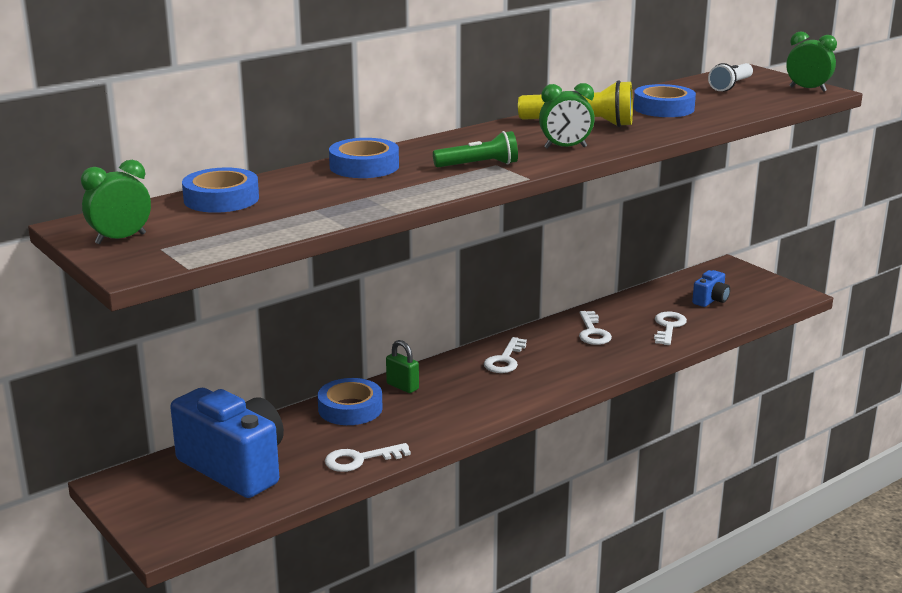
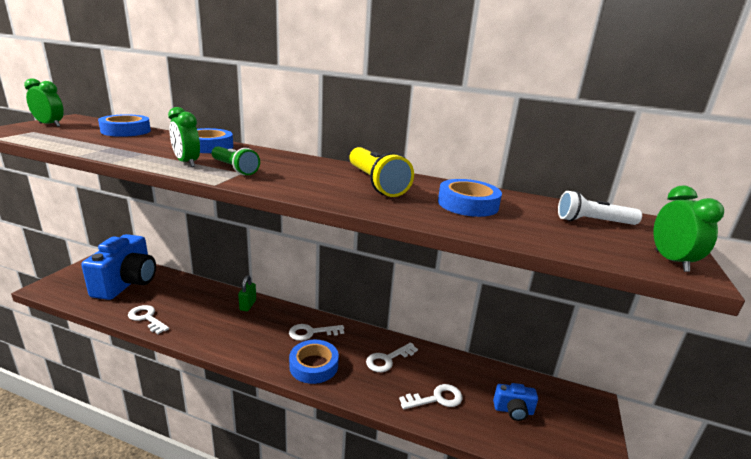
camera: 55 degrees right, 0 degrees up
(350, 408) = (210, 296): blue tape -> blue tape (314, 365)
(565, 147) = (306, 186): green clock -> green clock (187, 163)

